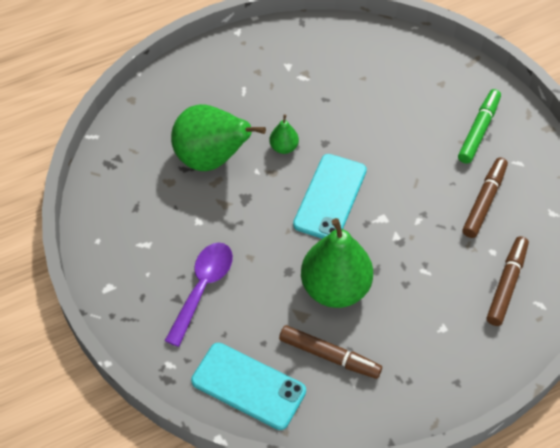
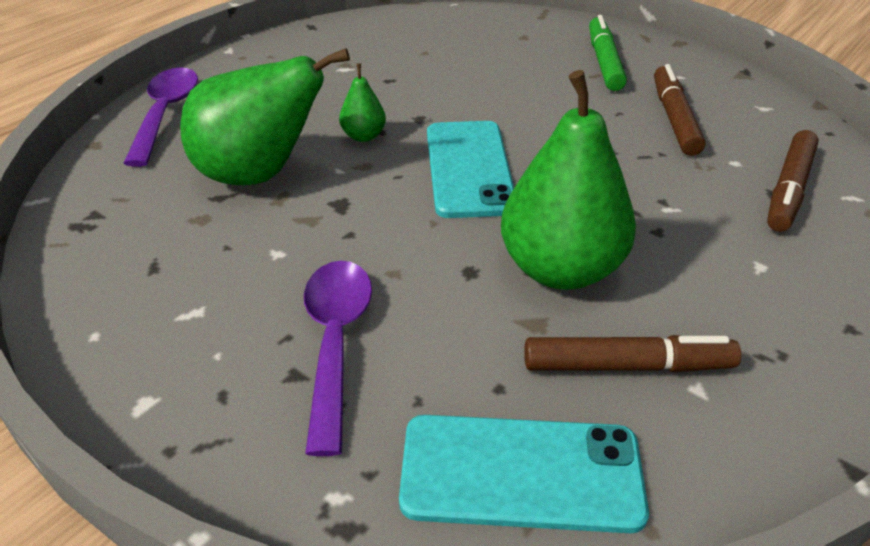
camera: 25 degrees left, 15 degrees down
(178, 85) = (166, 114): none -> purple spoon
(506, 284) = (789, 189): brown marker -> brown marker turned 150 degrees counterclockwise

